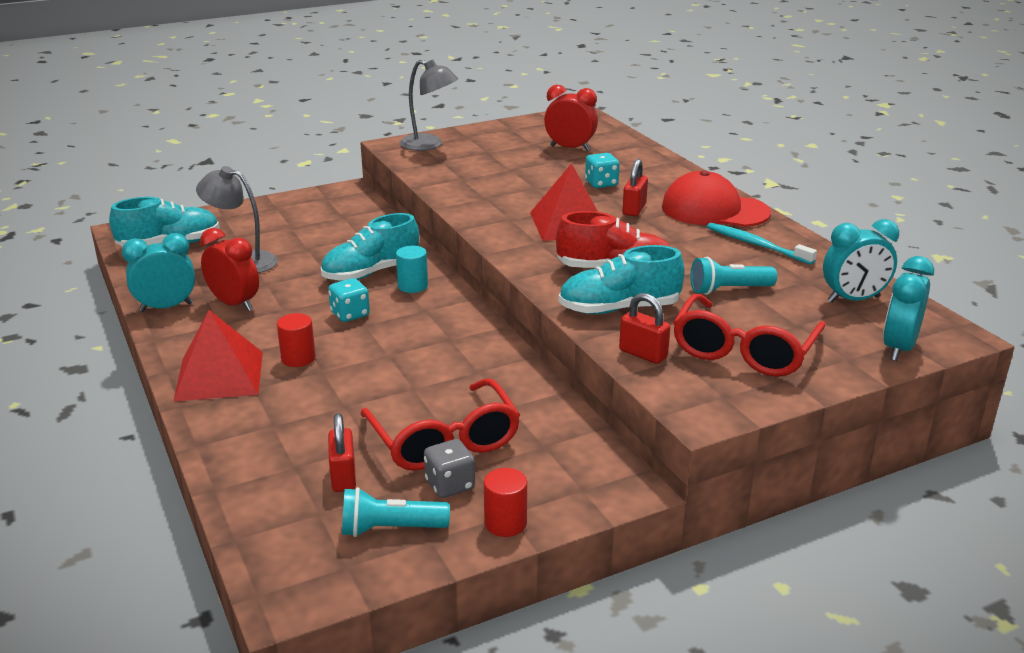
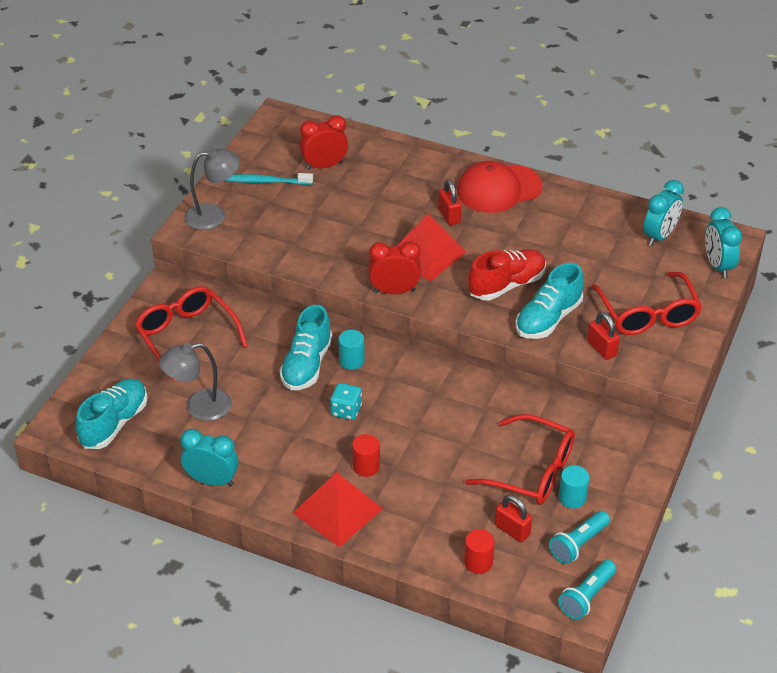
camera: 40 degrees left, 15 degrees up
(166, 307) = (212, 481): turquoise clock -> turquoise clock turned 75 degrees clockwise
(234, 304) = (255, 449): red clock -> red clock (394, 291)
(312, 219) = (186, 336): none -> red glasses
(450, 485) = (572, 498): grey dice -> turquoise cylinder
(505, 523) = (627, 502): red cylinder -> red cylinder (478, 562)
(601, 184) = (396, 198): turquoise dice -> none
(643, 354) = (602, 349): red padlock -> red padlock turned 60 degrees clockwise
(729, 290) = (588, 266): turquoise flashlight -> turquoise flashlight (587, 597)
(756, 245) = (559, 212): turquoise toothbrush -> turquoise toothbrush (265, 181)

